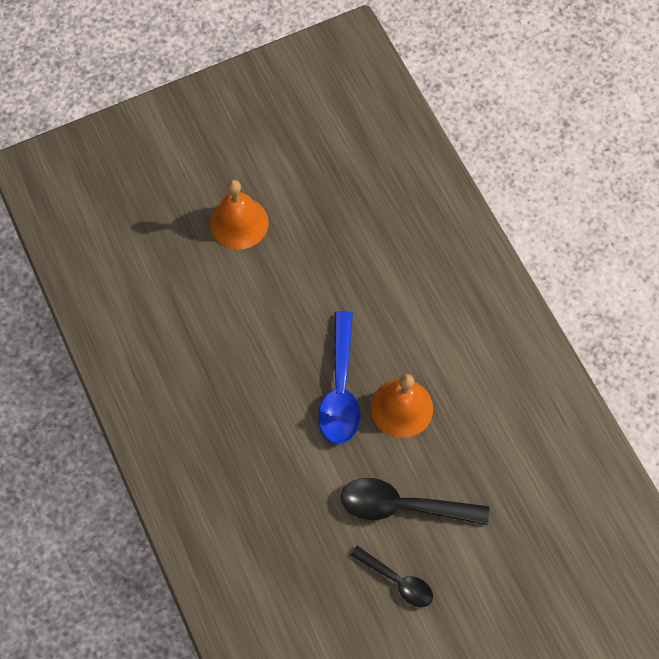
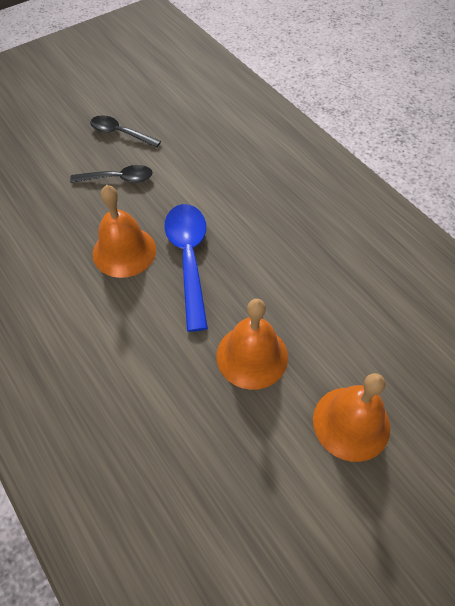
camera: 170 degrees right, 10 degrees down
(302, 285) = (252, 356): none -> orange bell
(403, 506) = (118, 178): black spoon -> black spoon, size x0.61

